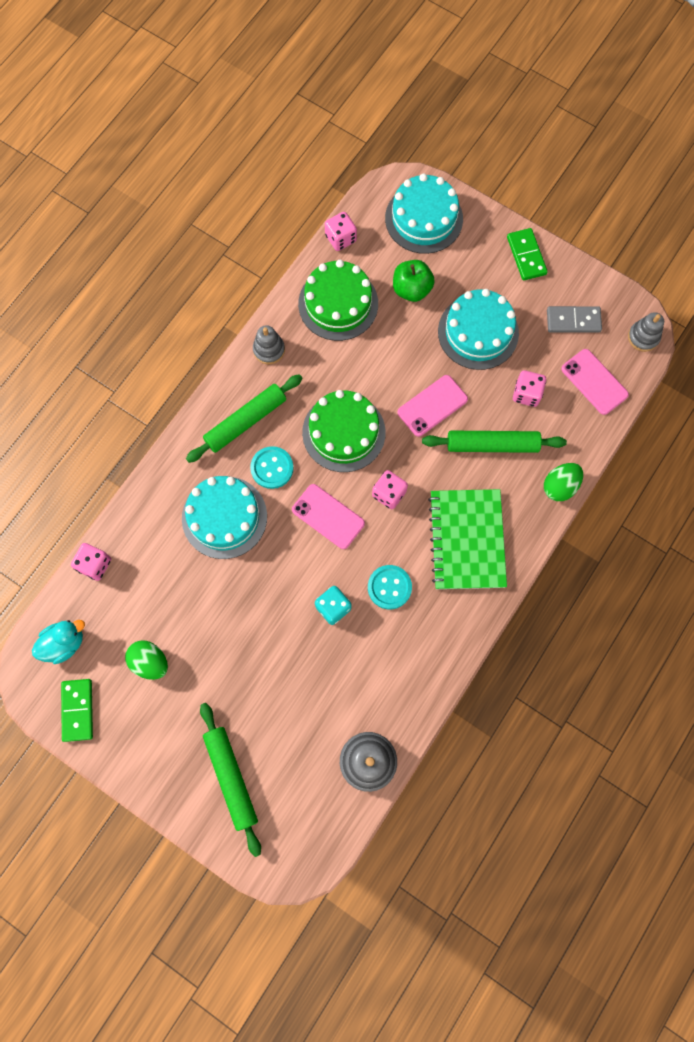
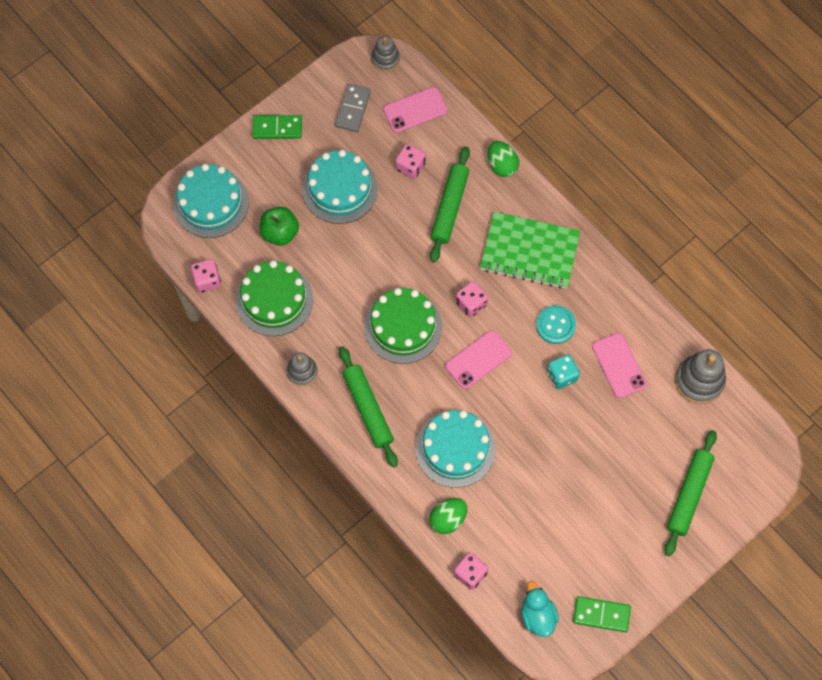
camera: 75 degrees left, 5 degrees down
(150, 662) = (573, 542): green egg -> green egg (448, 519)
(231, 777) = (689, 495): green rolling pin -> green rolling pin turned 60 degrees counterclockwise
(272, 468) = (420, 396): turquoise button -> none
(432, 406) = (399, 246): pink phone -> pink phone (619, 365)

